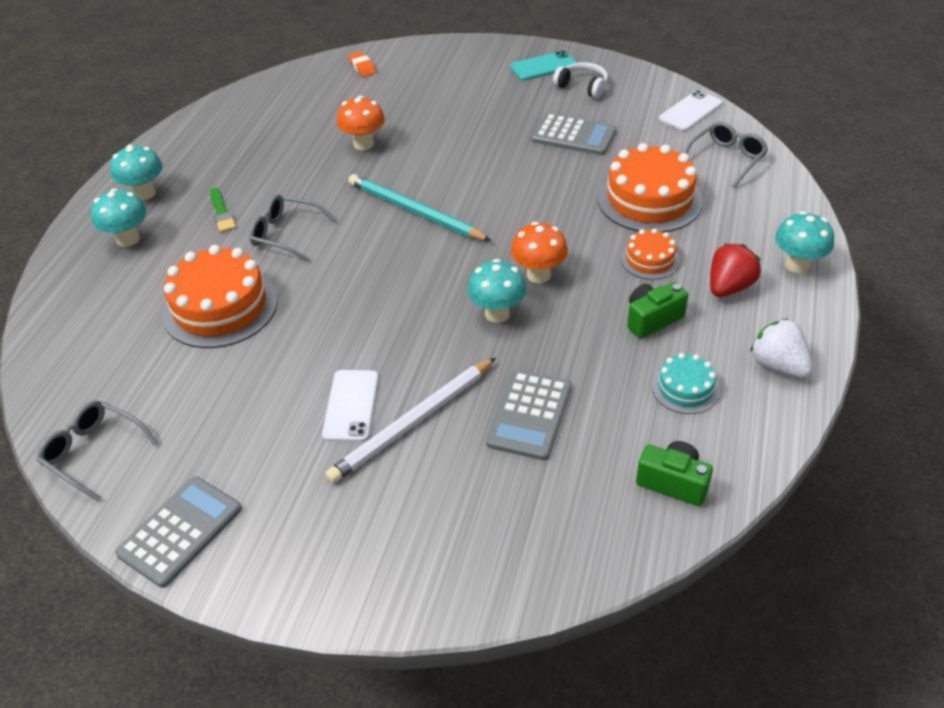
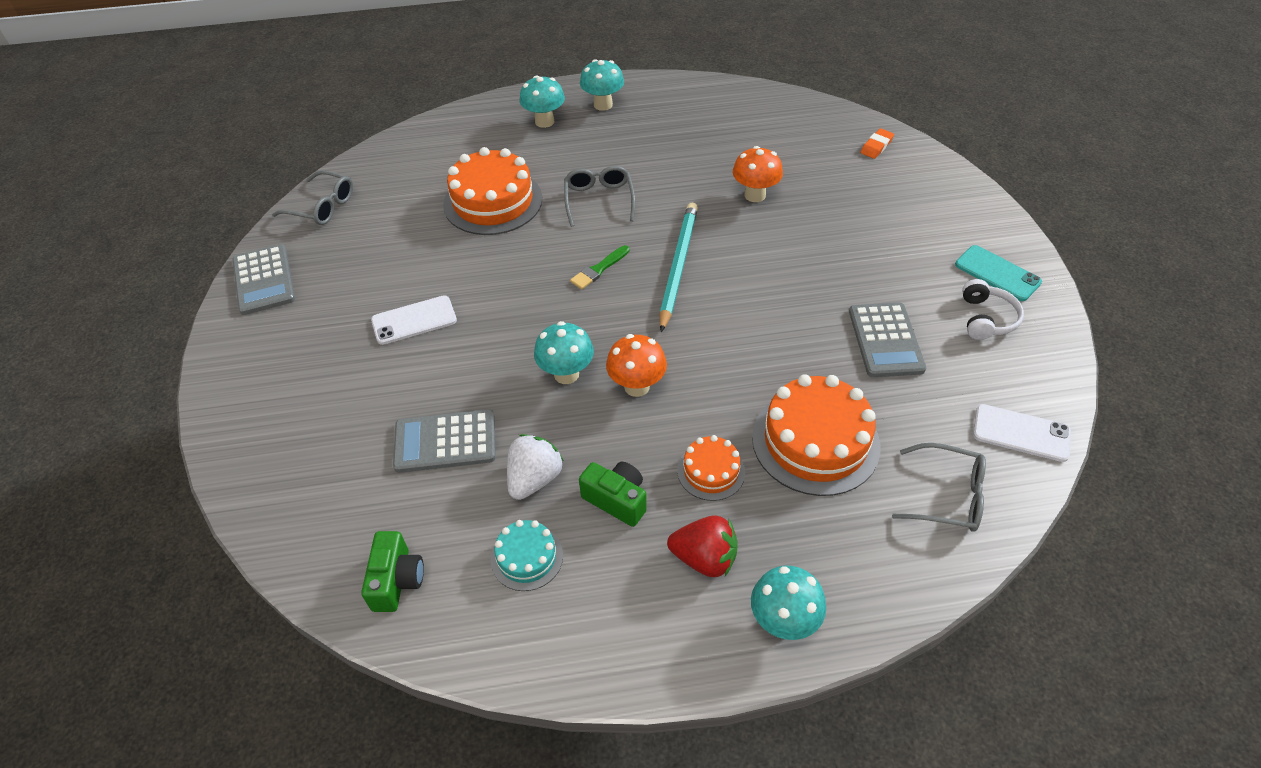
camera: 65 degrees right, 5 degrees up
(93, 452) = (322, 207): grey glasses -> grey glasses turned 105 degrees clockwise
(180, 531) = (264, 280): grey calculator -> grey calculator turned 60 degrees clockwise
(222, 213) = (604, 154): green brush -> green brush (599, 269)
(413, 422) = (409, 366): white pencil -> none
(778, 365) = (597, 638): white strawberry -> white strawberry (534, 479)

